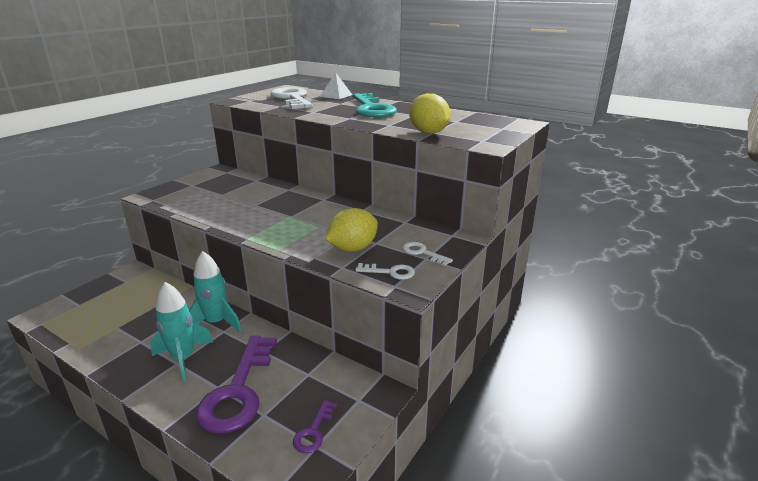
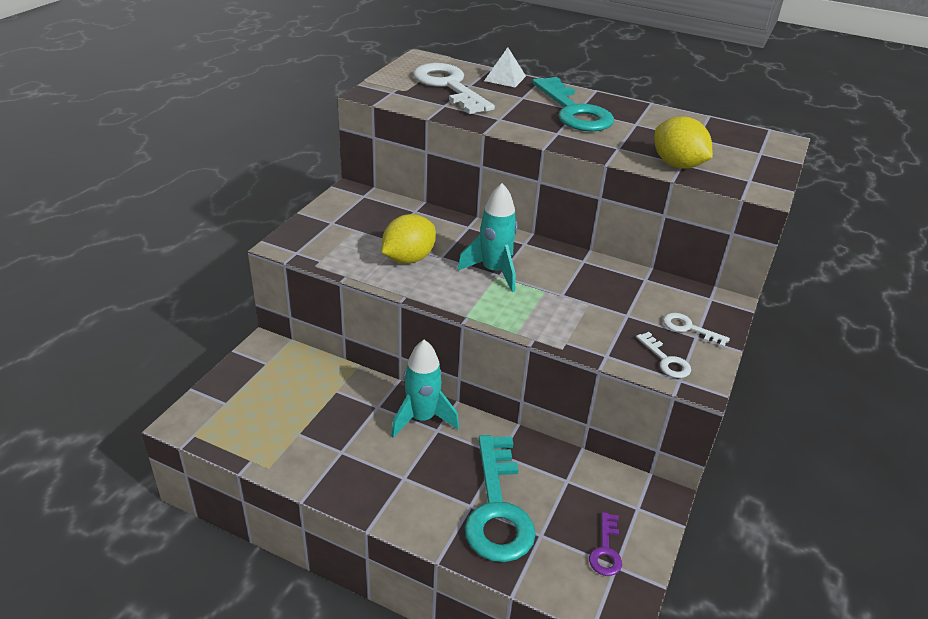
camera: 10 degrees left, 10 degrees up
(183, 358) = (409, 471): turquoise rocket -> turquoise rocket (494, 271)
(238, 391) = (497, 509): purple key -> turquoise key
(352, 248) = (604, 326): yellow lemon -> yellow lemon (408, 259)
(390, 272) = (666, 360): white key -> white key turned 60 degrees clockwise

